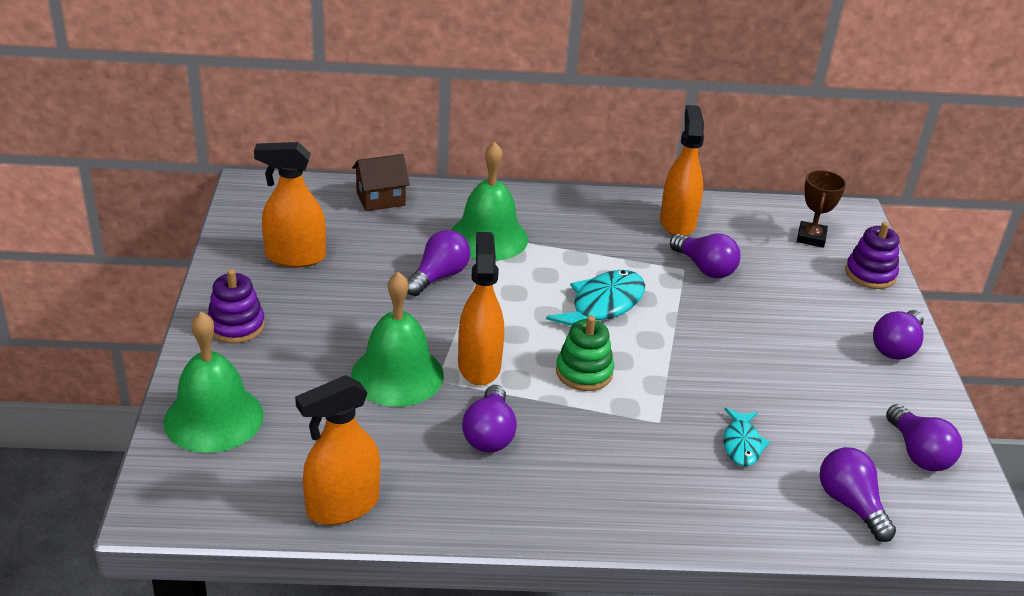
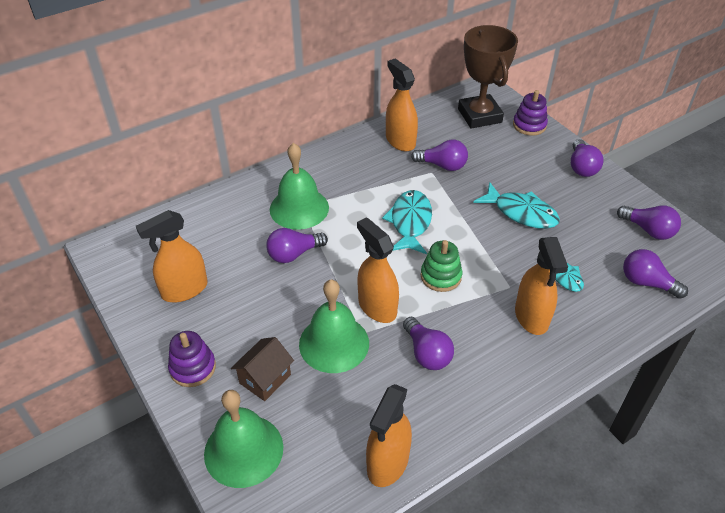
camera: 30 degrees left, 10 degrees up
(380, 199) = (202, 213): brown house -> brown house (265, 379)
(439, 276) = (294, 254): purple light bulb -> purple light bulb turned 120 degrees counterclockwise
(653, 463) = (531, 317): none -> orange spray bottle
(756, 357) = (521, 213): none -> turquoise fish
(811, 238) = (479, 116): brown trophy -> brown trophy, size x1.88

